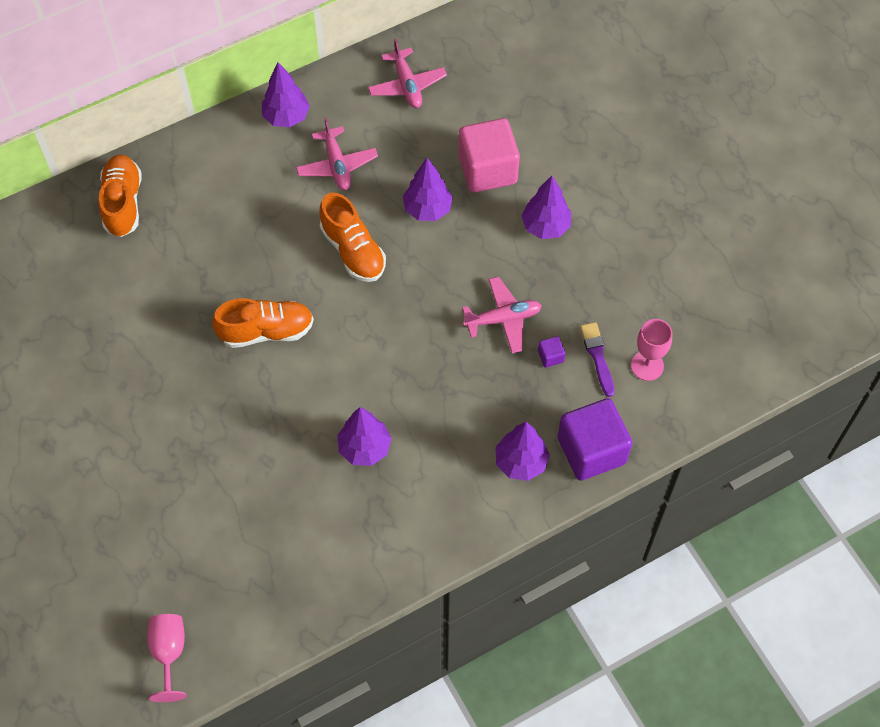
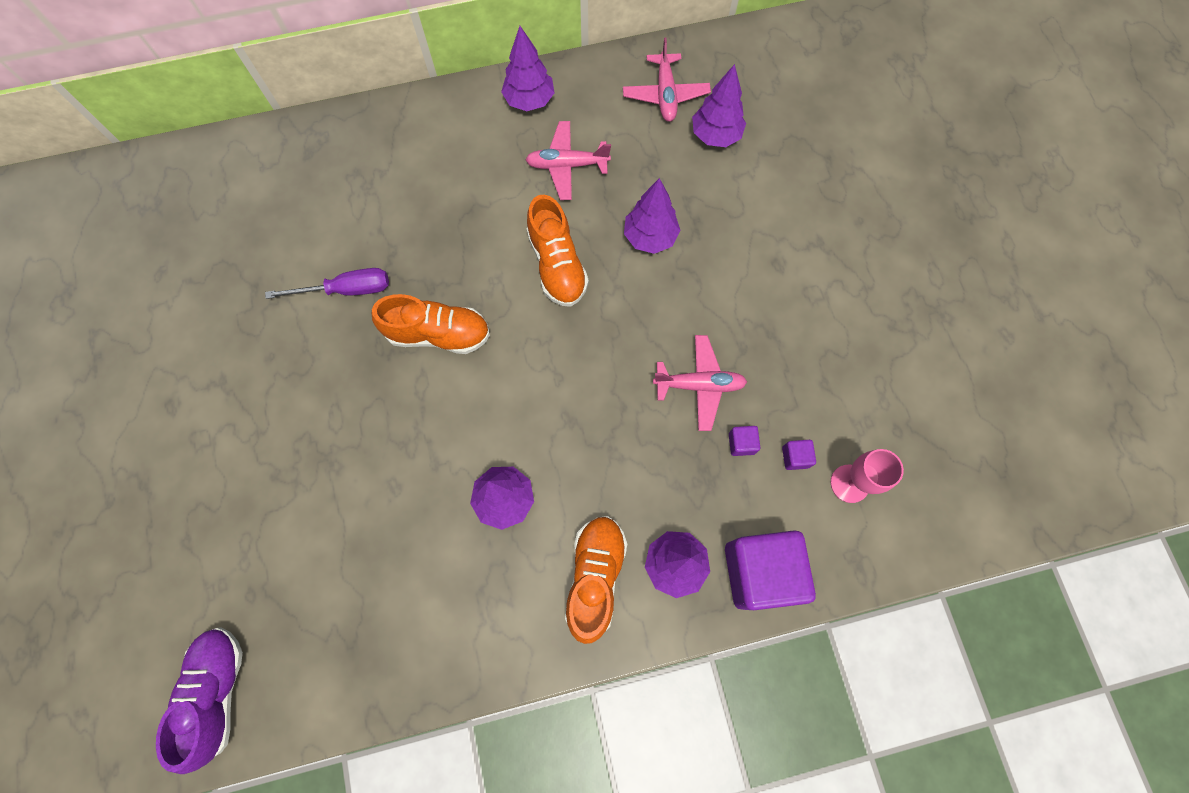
camera: 15 degrees right, 10 degrees up
(123, 203) = (334, 155): orange shoe -> orange shoe (595, 576)
(169, 653) = (217, 692): pink goblet -> purple shoe
(173, 314) = (346, 290): none -> purple screwdriver
(337, 165) = (567, 165): pink plane -> pink plane turned 90 degrees clockwise
(487, 170) = (727, 208): pink cube -> none
(545, 226) = (774, 288): purple tree -> purple tree (715, 135)
(597, 356) = (795, 457): purple brush -> purple cube

